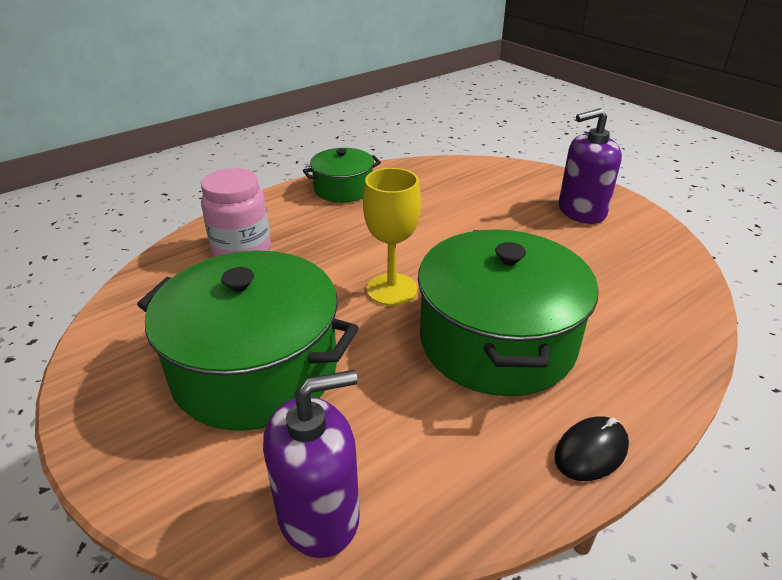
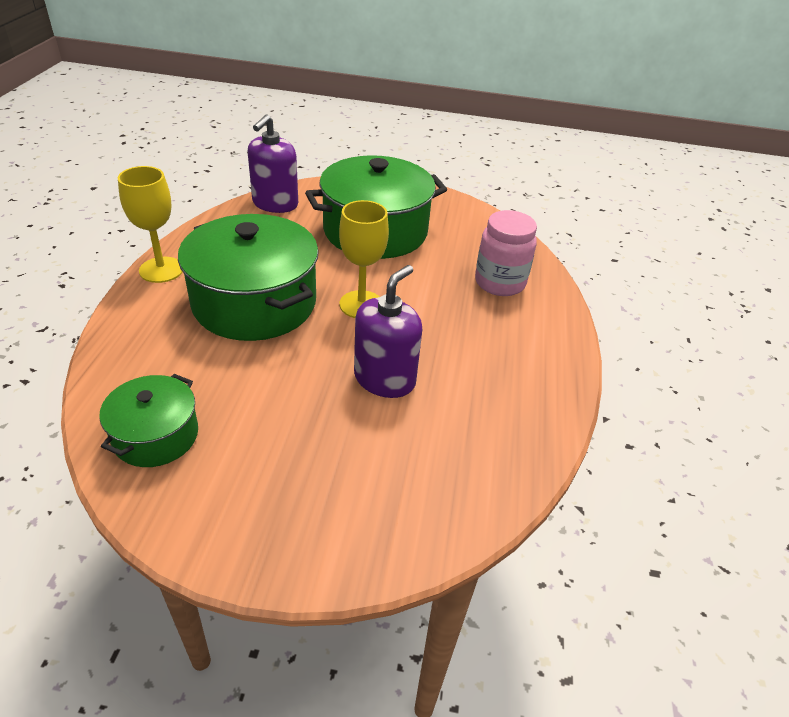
camera: 135 degrees right, 5 degrees up
(343, 189) = (536, 382): green pot -> green pot (156, 436)
(581, 211) = (269, 495): purple soap dispenser -> purple soap dispenser (384, 379)
(591, 451) = (161, 270): black mouse -> yellow goblet

